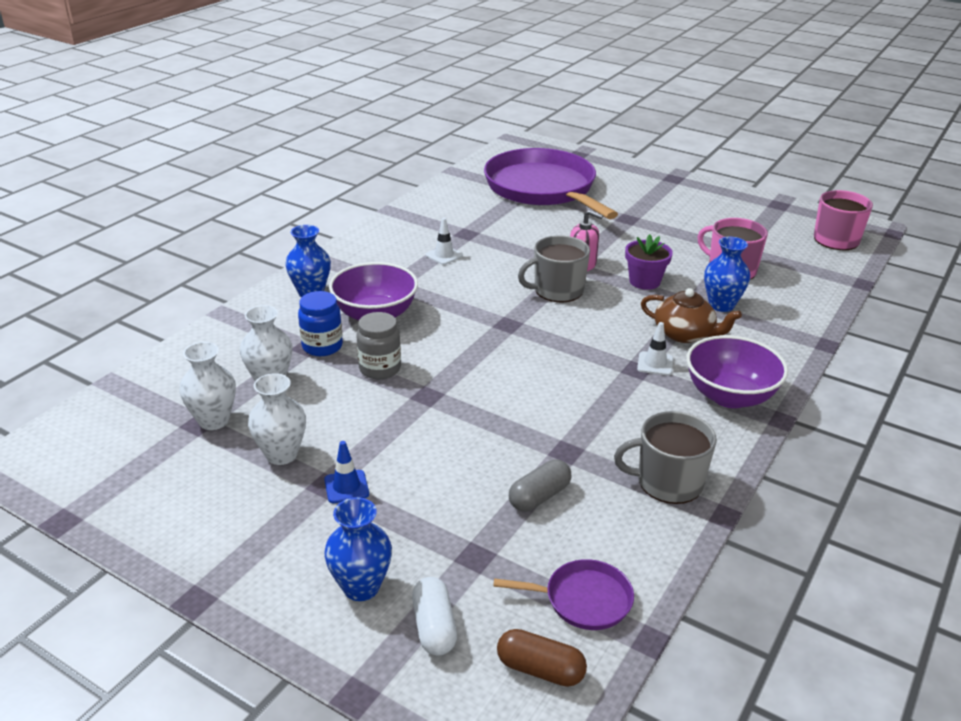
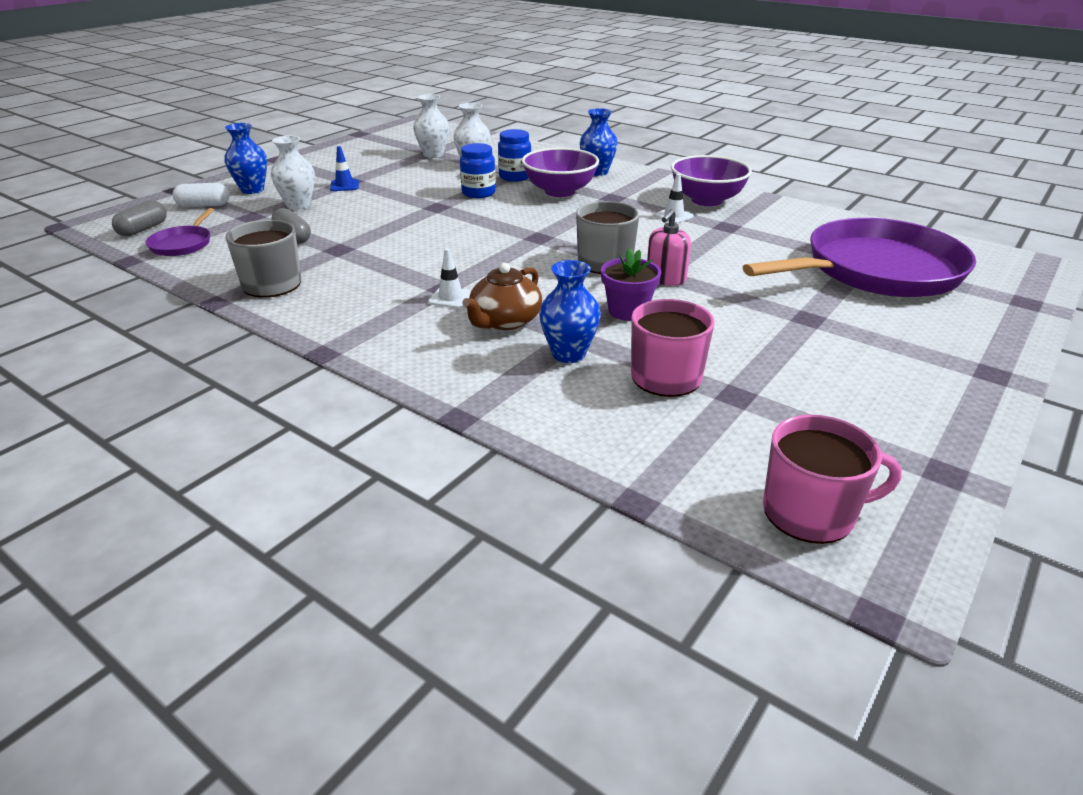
camera: 95 degrees right, 0 degrees up
(281, 454) = (388, 170): white vase -> white vase (298, 205)
(380, 369) = (478, 193): grey jar -> blue jar
(540, 669) = (143, 229): brown capsule -> grey capsule
(729, 396) = (377, 330): purple bowl -> purple bowl (706, 200)

